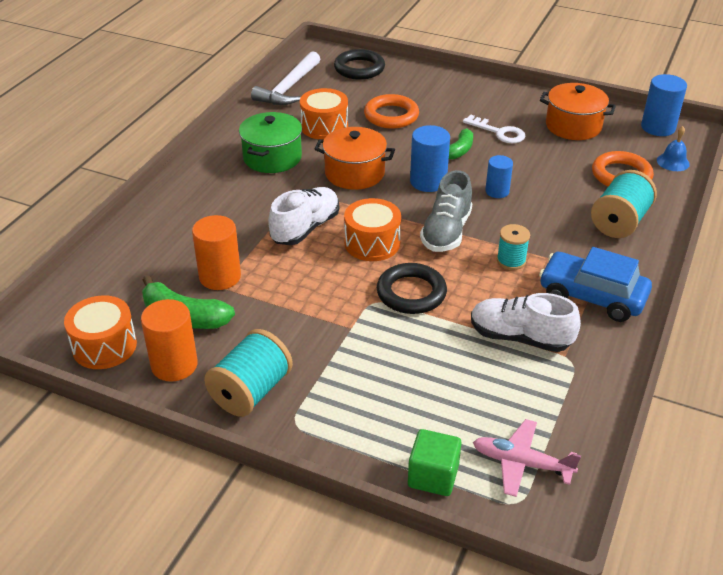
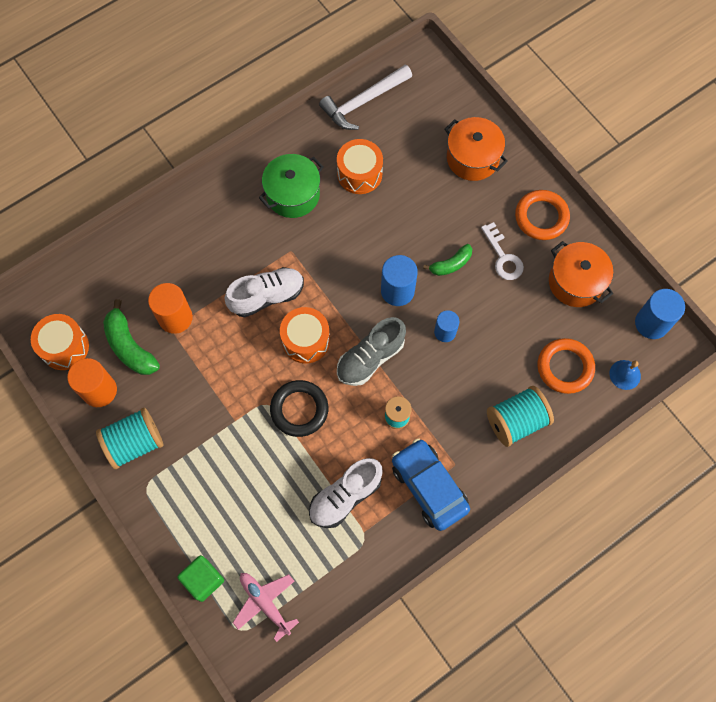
camera: 30 degrees right, 30 degrees up
(354, 173) = (346, 249): orange pot -> orange pot (472, 158)
(359, 68) = (443, 102): black ring -> none
(391, 116) = (426, 187): orange ring -> orange ring (541, 217)
(520, 337) = (345, 496): white shoe -> white shoe turned 90 degrees counterclockwise

